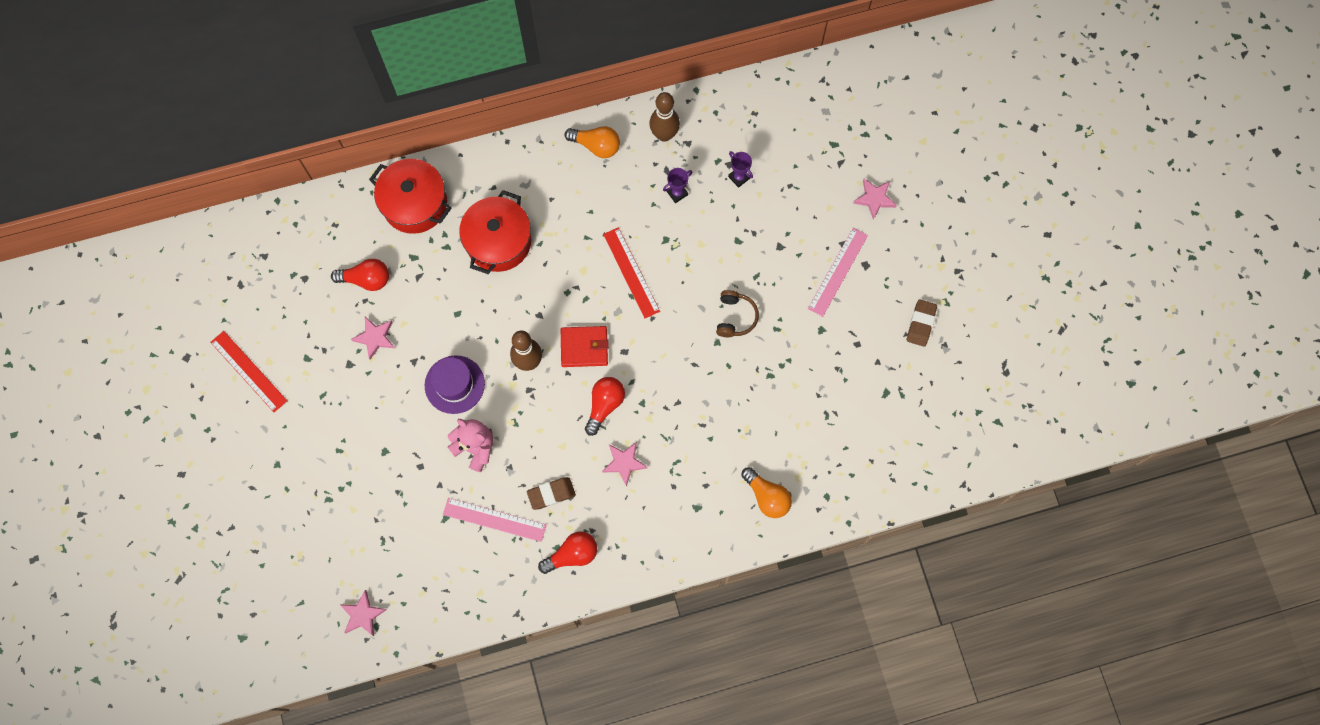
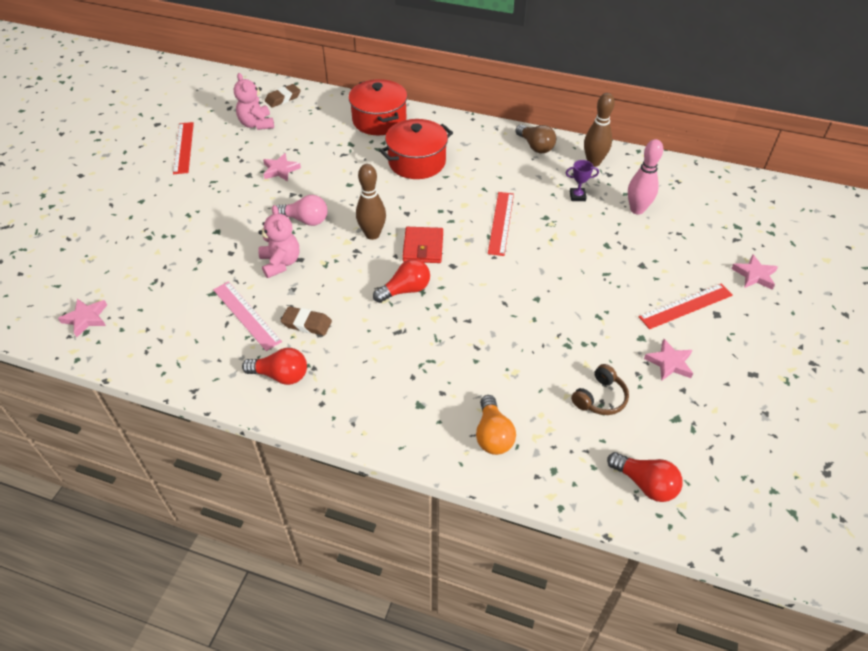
camera: 35 degrees right, 25 degrees down
(293, 290) = (257, 124): none -> pink teddy bear
(366, 279) = (308, 140): red light bulb -> red light bulb (645, 484)
(454, 384) = (306, 220): purple hat -> pink light bulb
(584, 347) = (423, 247): red wallet -> red wallet turned 60 degrees clockwise
(596, 146) = (535, 146): orange light bulb -> brown light bulb
(624, 463) = (385, 336): pink star -> pink star (669, 363)
(735, 317) = (566, 290): brown headphones -> brown headphones (600, 398)
(739, 177) = (637, 209): purple trophy -> pink bowling pin
(837, 271) = (685, 306): pink ruler -> red ruler
(921, 324) = (748, 383): brown eraser -> brown eraser (283, 98)

